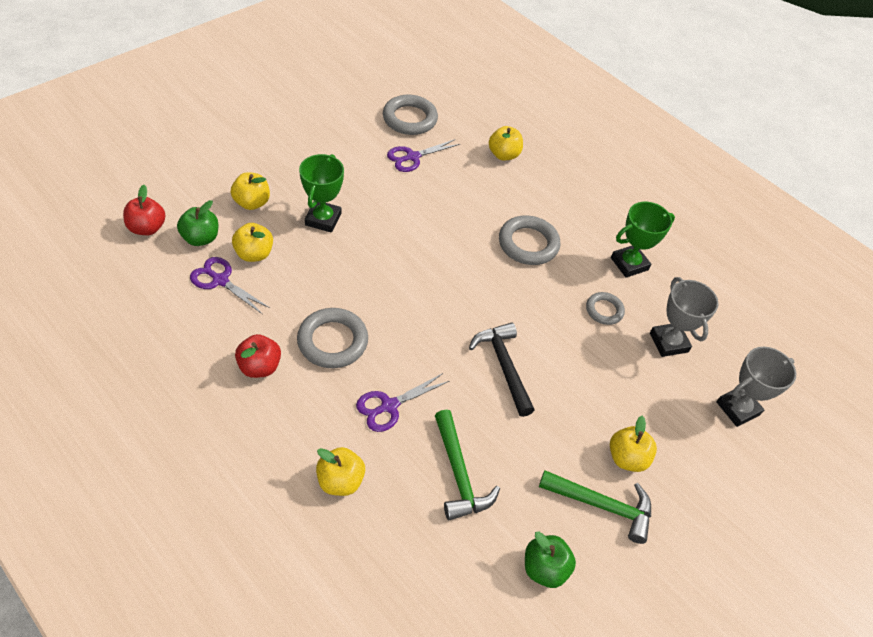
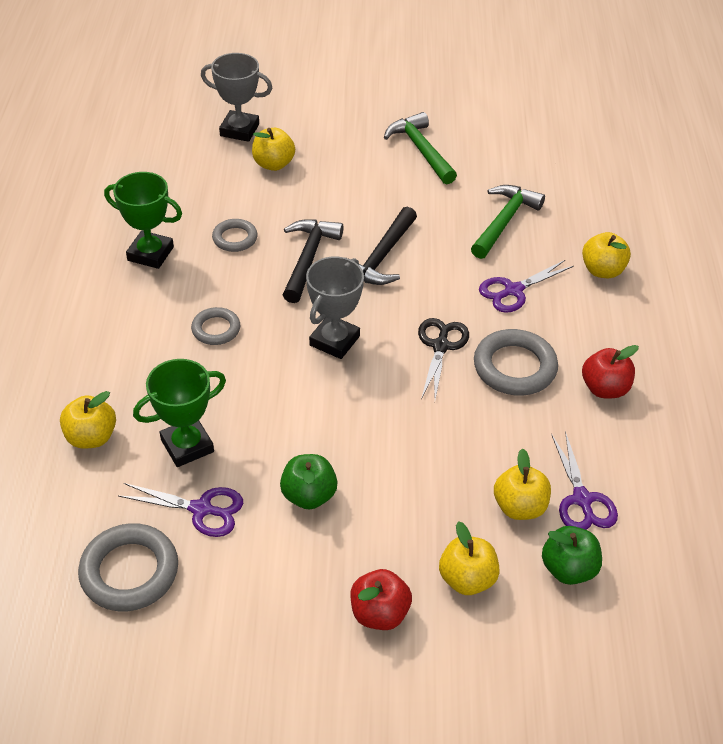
camera: 130 degrees left, 5 degrees down
(147, 228) = (627, 629): red apple -> red apple (379, 613)
(323, 219) = (401, 498): green trophy -> green trophy (187, 446)
(389, 406) = (513, 290): purple scissors -> purple scissors turned 135 degrees clockwise
(393, 323) = (440, 346): none -> black scissors
(528, 244) = (216, 329): grey ring -> grey ring, size x0.60
(544, 329) = (308, 258): none -> black hammer
(544, 568) = (502, 150): green apple -> green apple (309, 495)
(627, 458) = (366, 157): yellow apple -> yellow apple (273, 164)
(668, 342) = (219, 188): grey trophy -> grey trophy (334, 341)

